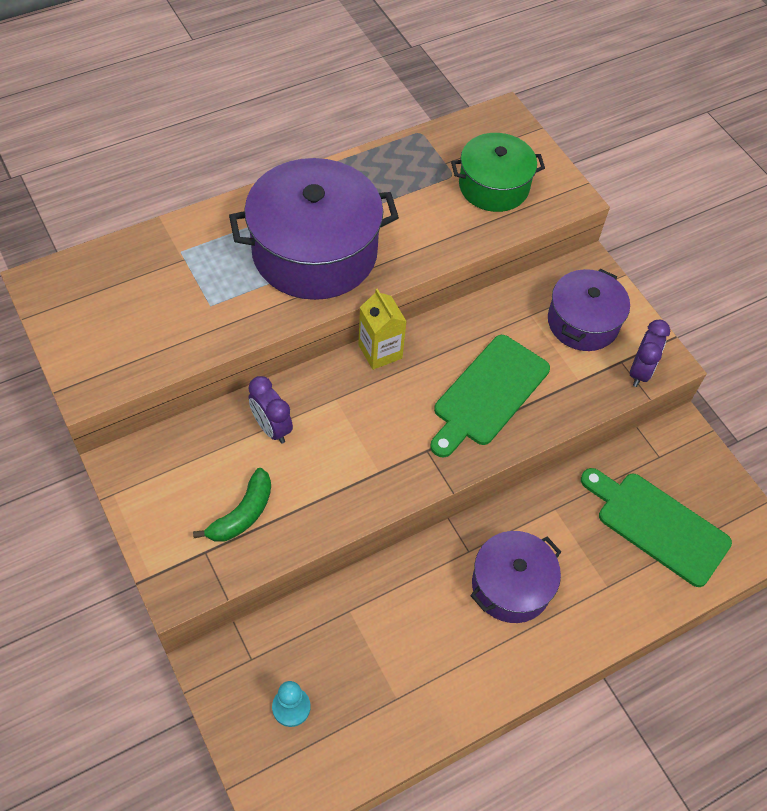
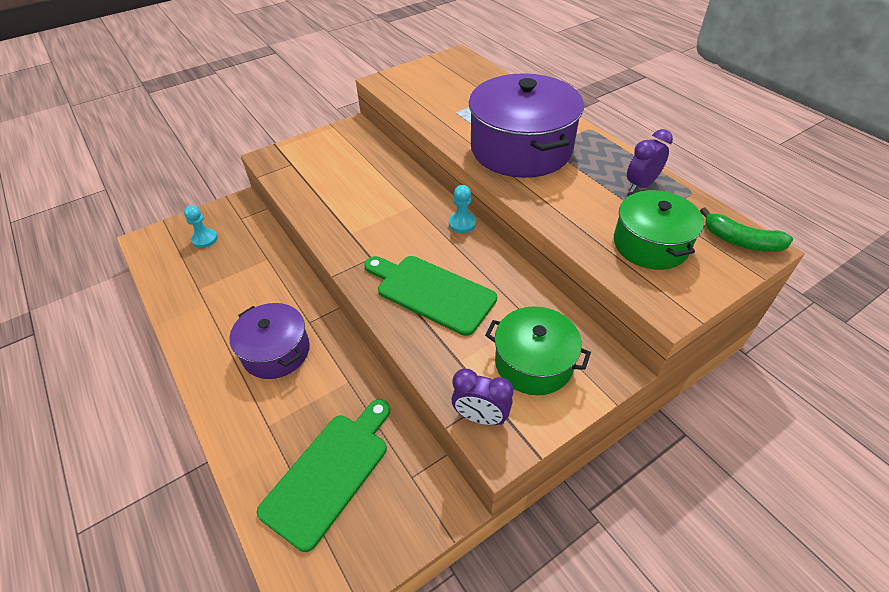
camera: 90 degrees right, 10 degrees down
(243, 514) = (317, 175): green banana -> green banana (741, 241)
(271, 428) = (384, 179): purple clock -> purple clock (641, 185)
(380, 351) = (462, 223): yellow carton -> turquoise pawn
(583, 322) = (533, 363): purple pot -> green pot

